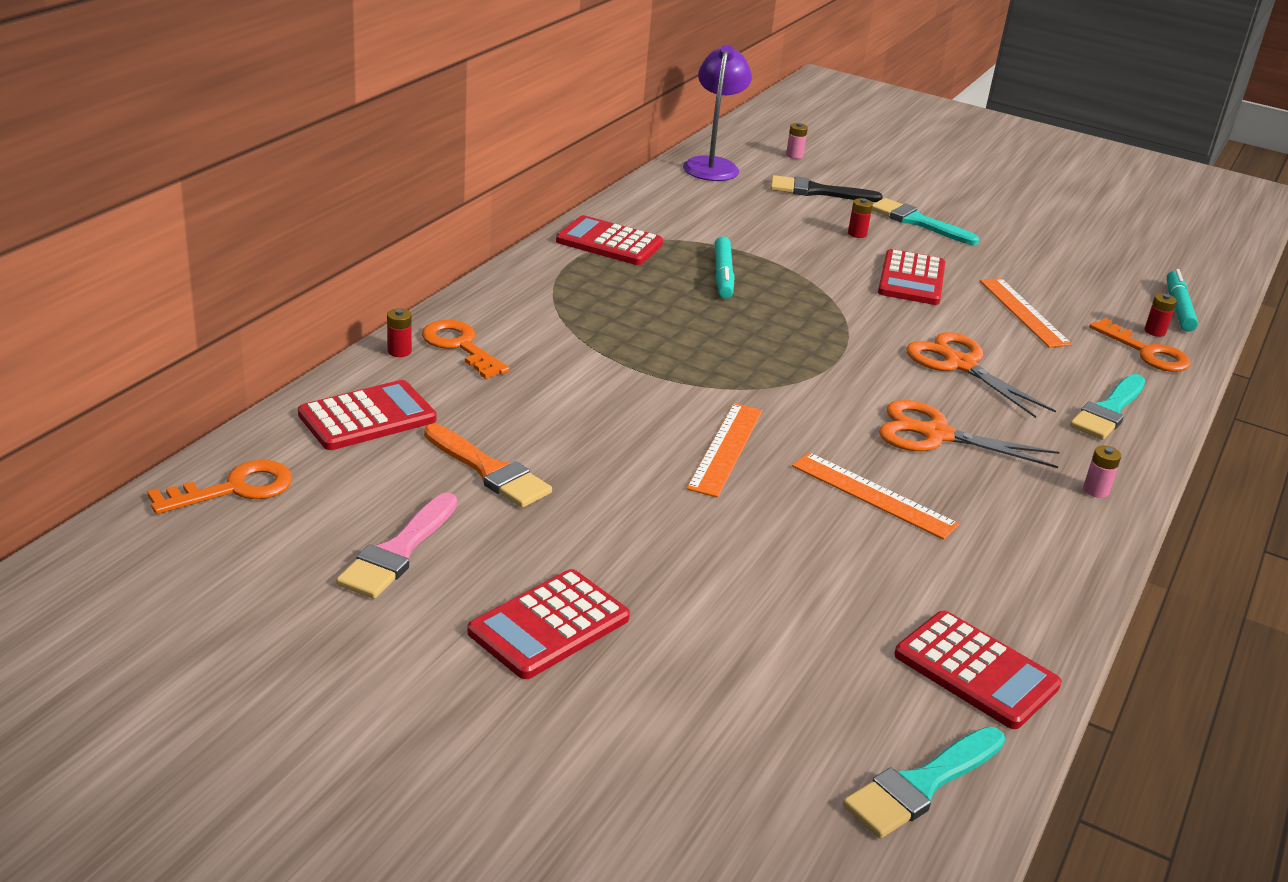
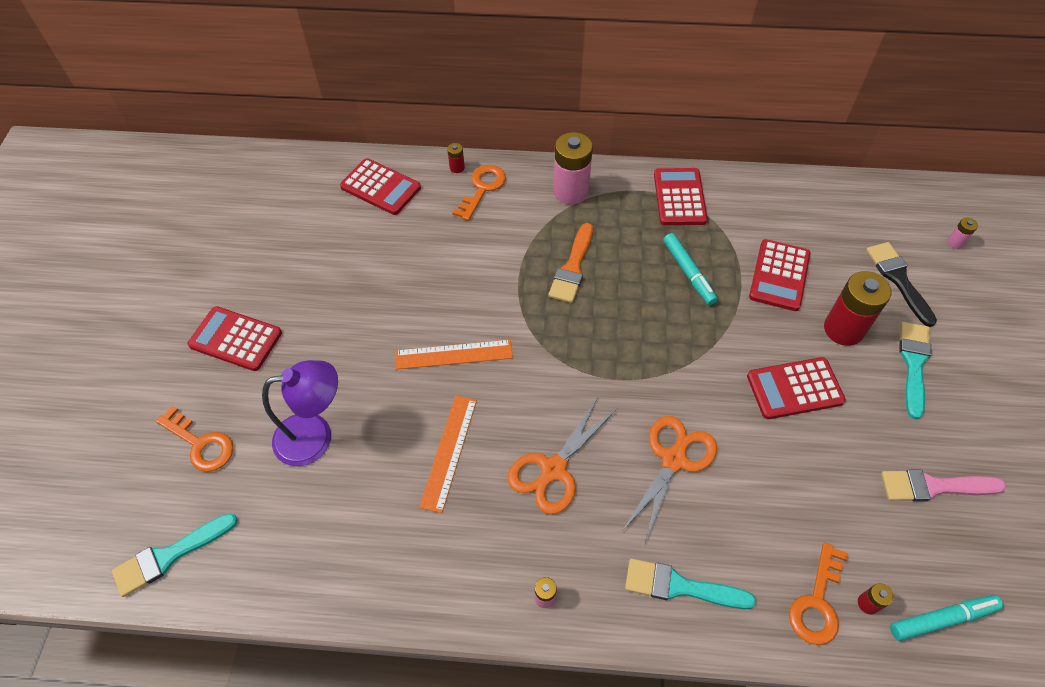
camera: 70 degrees right, 25 degrees up
(234, 489) = (287, 173): orange key -> orange key (201, 443)
(398, 551) = (268, 255): pink brush -> pink brush (934, 486)
(489, 470) = (360, 257): orange brush -> orange brush (572, 268)
(531, 295) = (571, 191): none -> pink battery
(712, 165) = (873, 201): purple lamp -> purple lamp (315, 436)
(722, 275) = (688, 273): turquoise marker -> turquoise marker turned 90 degrees counterclockwise
(857, 234) = (843, 329): red battery -> red battery, size x2.29
(921, 785) = (170, 556): turquoise brush -> turquoise brush turned 60 degrees counterclockwise
(936, 435) = (553, 469): orange scissors -> orange scissors turned 135 degrees counterclockwise
(976, 671) = (284, 561): red calculator -> red calculator (779, 275)
(1024, 312) = (809, 485): orange ruler -> none

